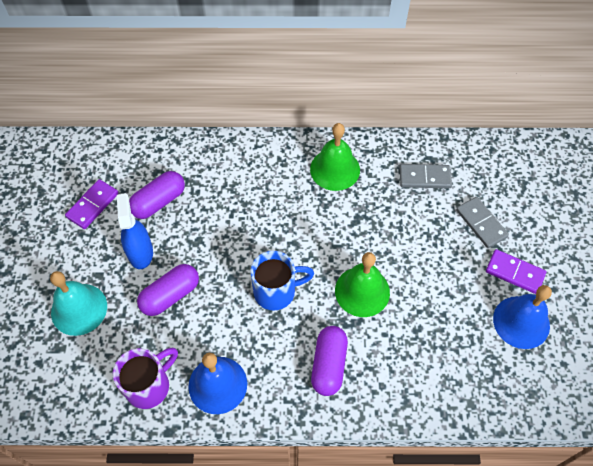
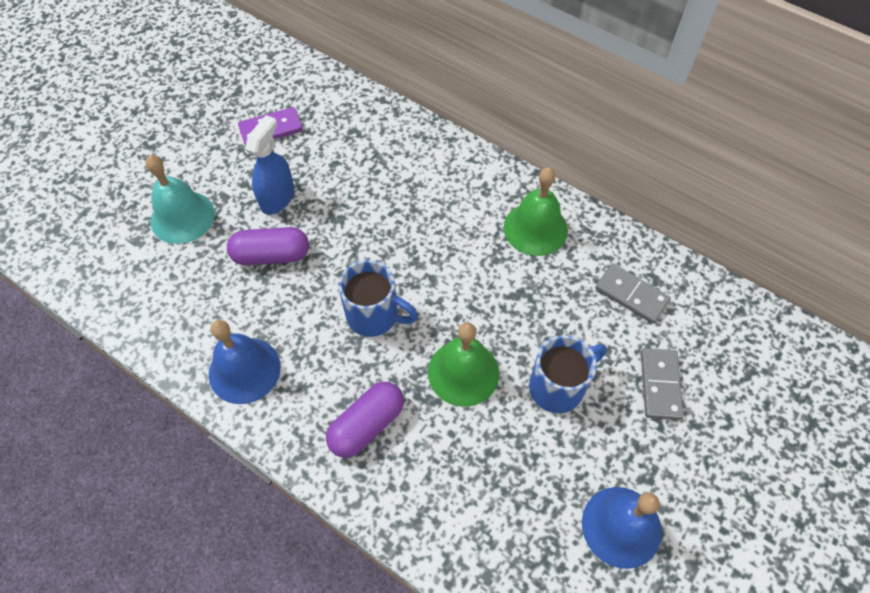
camera: 35 degrees right, 0 degrees up
(149, 386) = (183, 328): purple mug -> none
(159, 201) = (333, 160): purple capsule -> none
(425, 263) = (558, 387): none -> blue mug
(514, 273) = (658, 466): purple domino -> none

